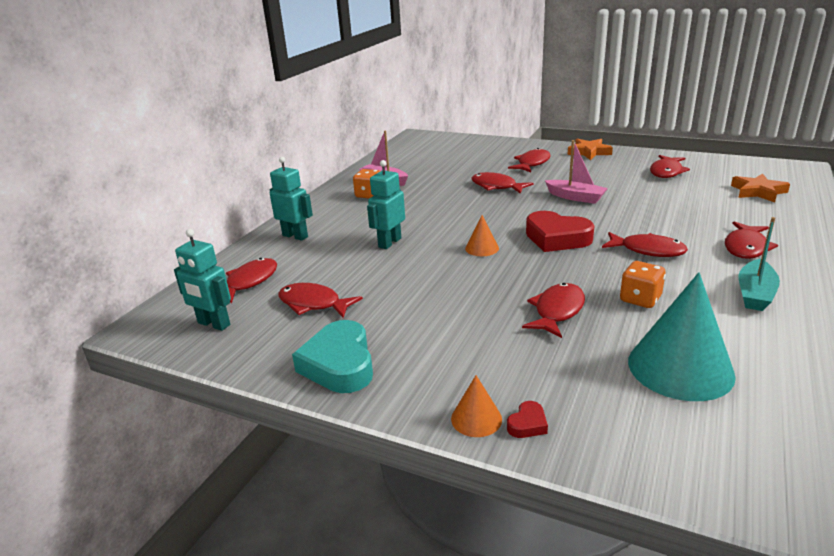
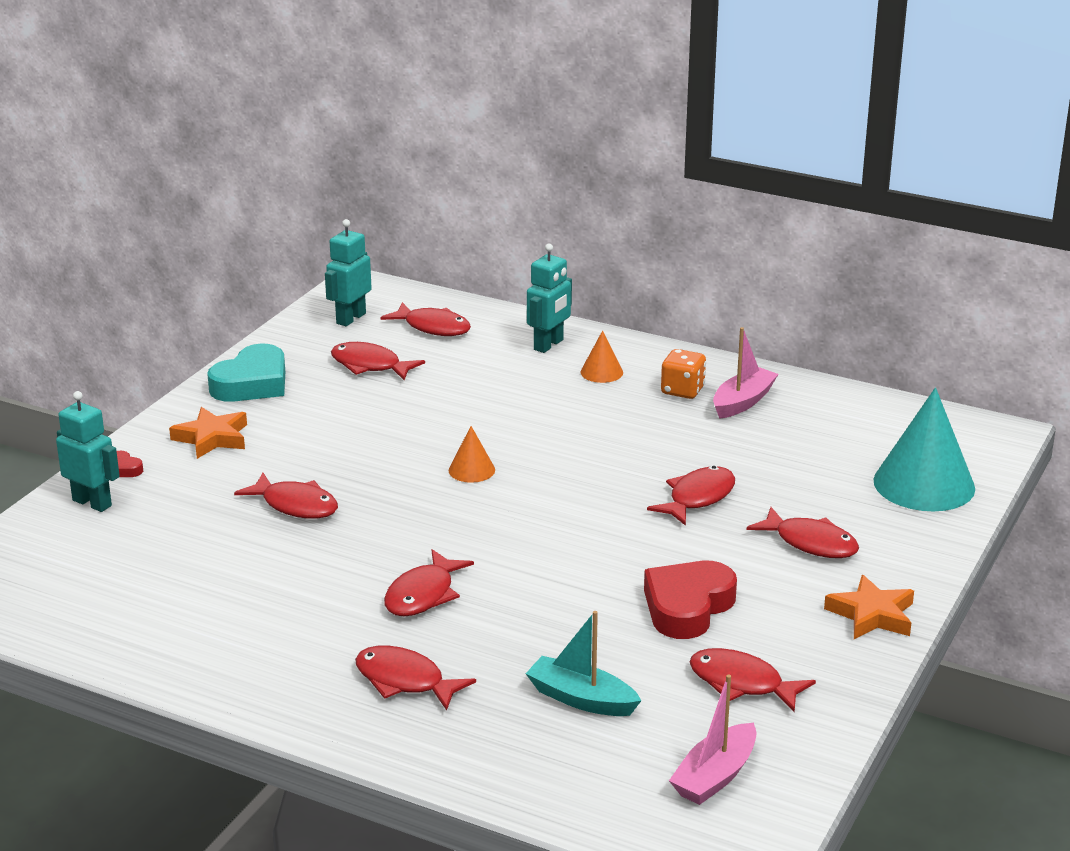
camera: 90 degrees right, 0 degrees up
(313, 304) = (370, 365): red fish -> red fish turned 90 degrees counterclockwise
(339, 364) = (252, 383): turquoise heart -> turquoise heart turned 135 degrees clockwise
(389, 242) = (509, 407): turquoise robot -> turquoise robot (92, 503)
(476, 419) = (143, 446): orange cone -> orange cone (601, 372)
(556, 238) = (484, 528): red heart -> red heart (687, 607)
(575, 197) = (633, 565): pink boat -> pink boat (715, 776)
(640, 299) = (299, 563): orange dice -> none
(680, 367) = (161, 561): turquoise cone -> turquoise cone (924, 484)
(755, 294) = (278, 649): turquoise boat -> turquoise boat (581, 699)
(758, 192) = (617, 762): orange star -> orange star (212, 438)

